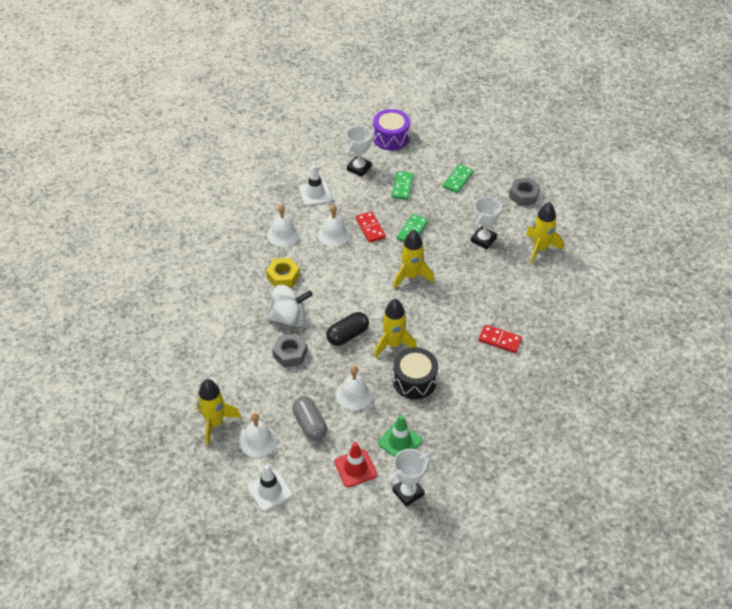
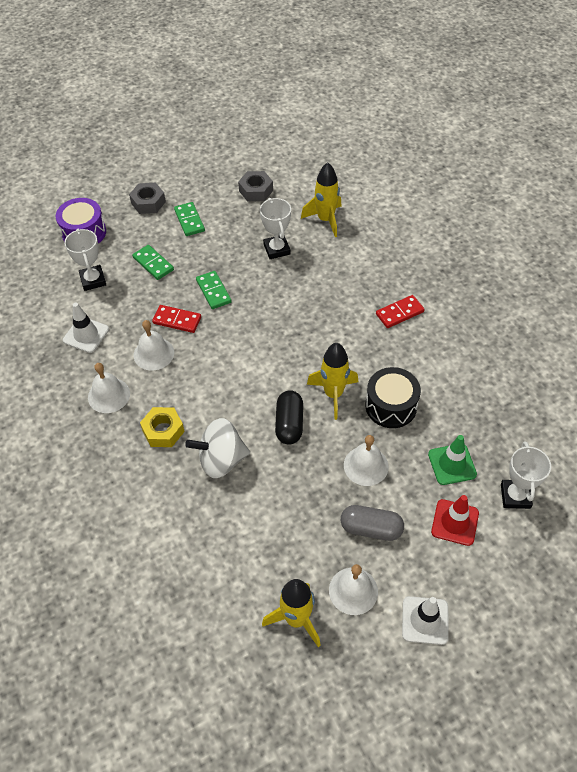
camera: 50 degrees left, 5 degrees up
(289, 318) = (221, 460): white spinning top -> white spinning top turned 135 degrees counterclockwise
(290, 354) = (267, 489): grey nut -> grey nut (148, 202)
(411, 276) = (266, 328): yellow rocket -> none

